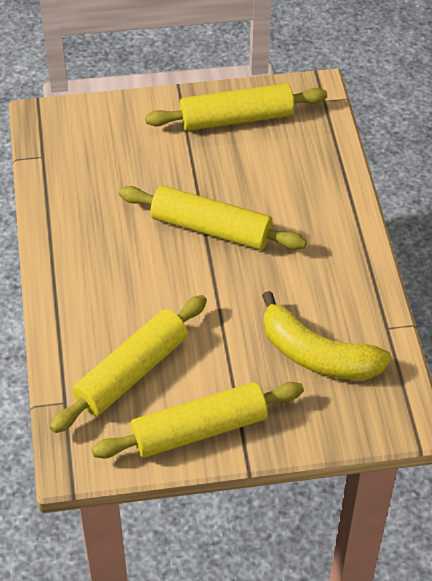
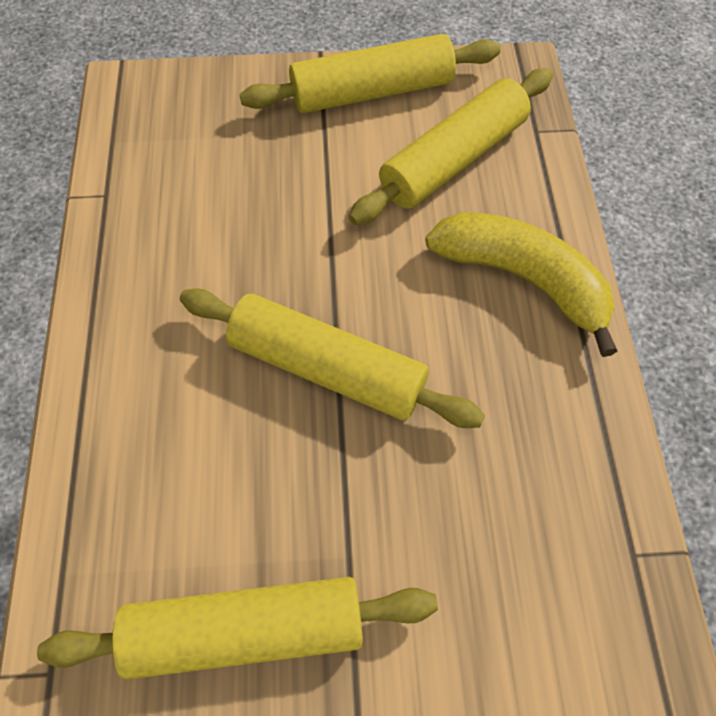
camera: 175 degrees left, 10 degrees up
(317, 355) = (209, 165): yellow banana -> yellow banana (523, 280)

